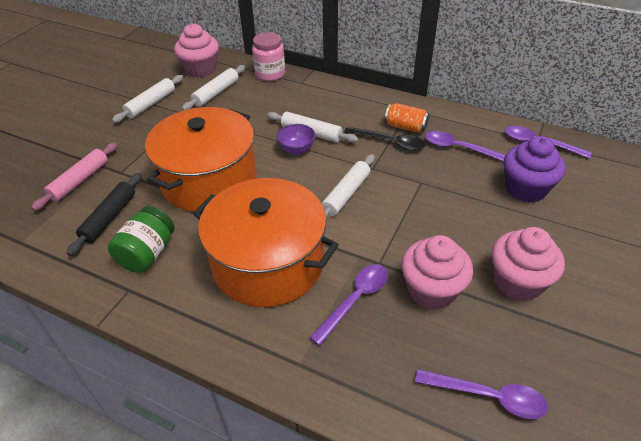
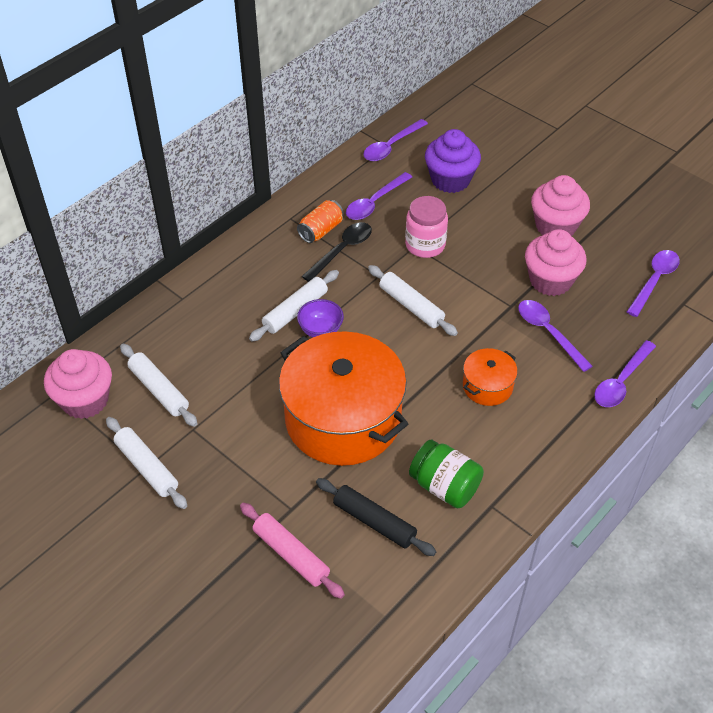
camera: 75 degrees left, 5 degrees up
(268, 263) = (487, 386): orange pot -> orange pot, size x0.45
(270, 74) = (143, 325): pink jar -> pink jar (425, 245)
(309, 379) = (621, 381): none -> purple spoon

